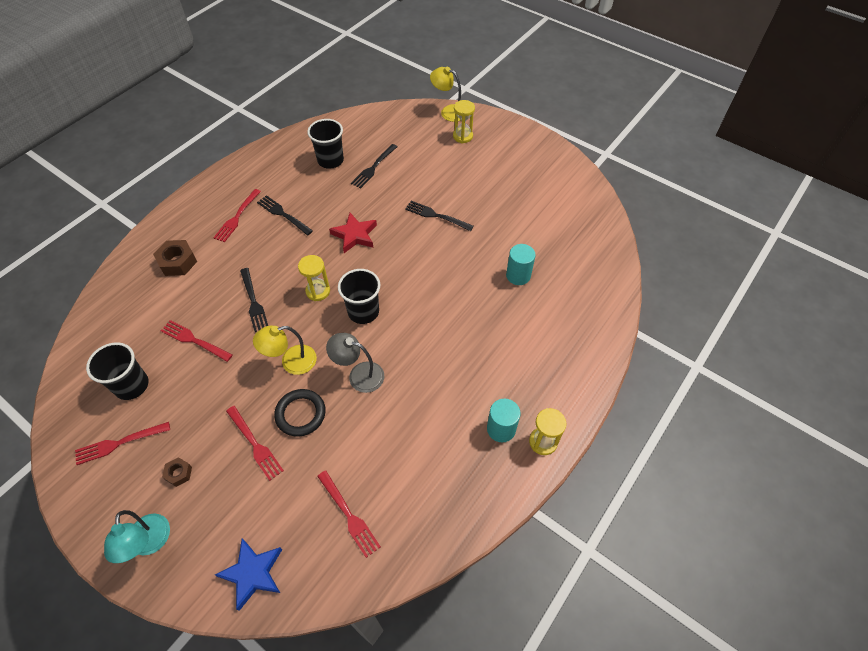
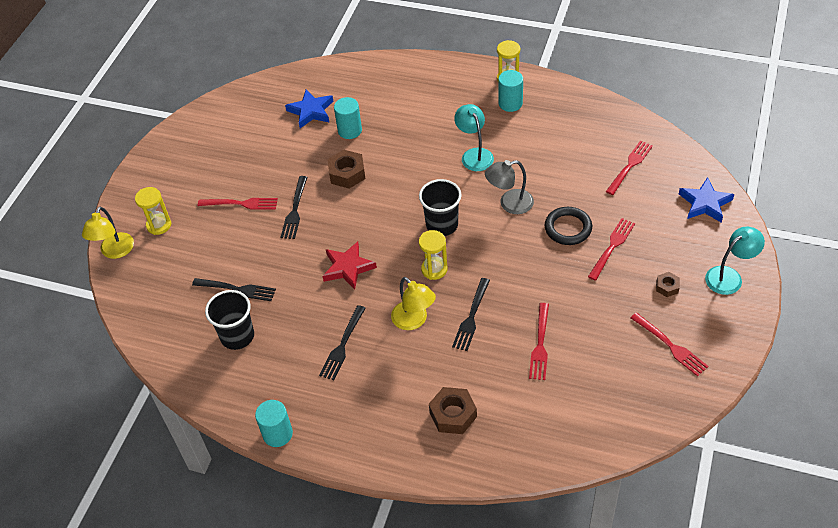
camera: 105 degrees left, 5 degrees down
(132, 385) = (614, 370): black cup -> none
(236, 166) = (277, 434): none -> turquoise cylinder
(237, 217) = (364, 389): red fork -> red fork (241, 204)
(253, 301) = (471, 317): black fork -> black fork turned 150 degrees clockwise
(291, 362) = (522, 256): yellow lamp -> yellow lamp (414, 321)
(359, 375) = (509, 203): grey lamp -> grey lamp turned 75 degrees clockwise
(439, 367) = (474, 154): none -> turquoise lamp
(462, 260) = (347, 173): none -> brown nut
(557, 253) = (311, 111): none -> blue star

